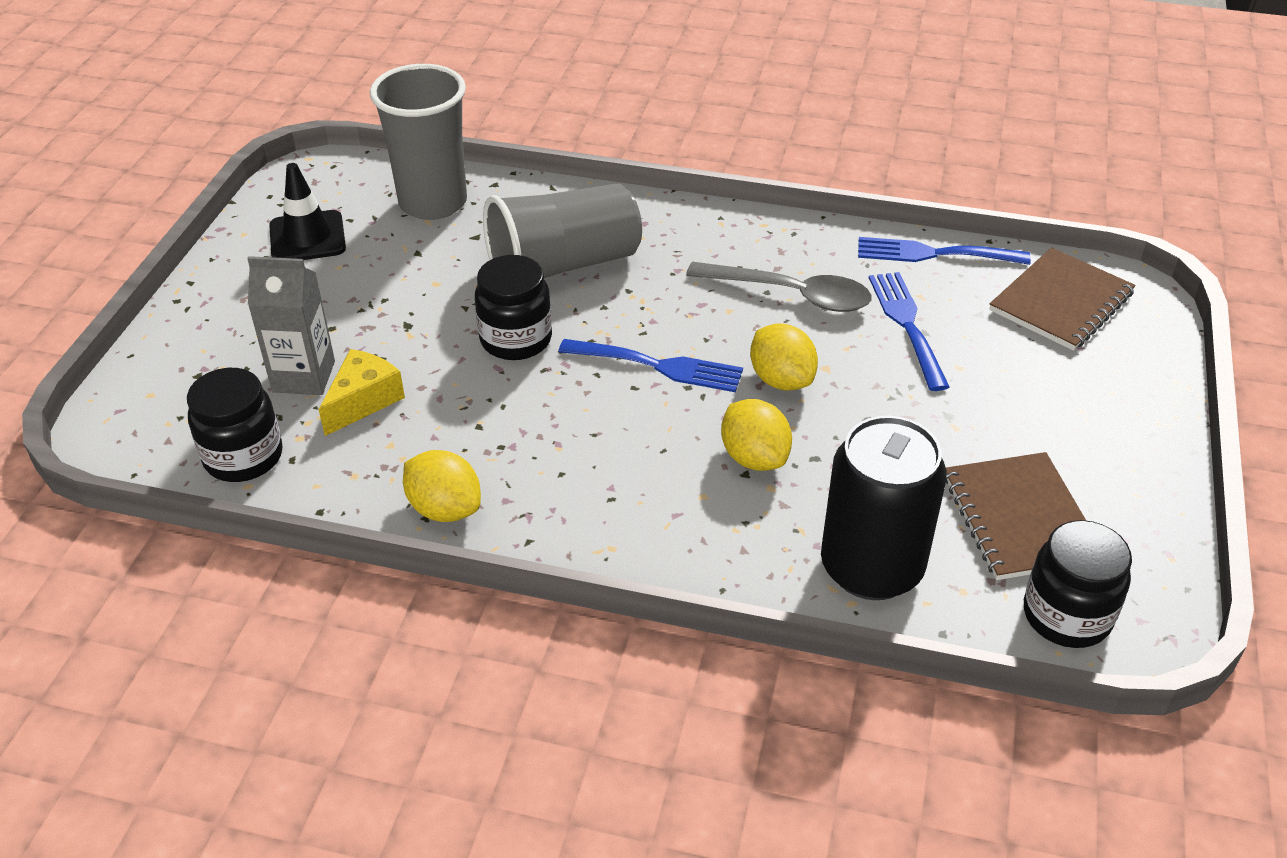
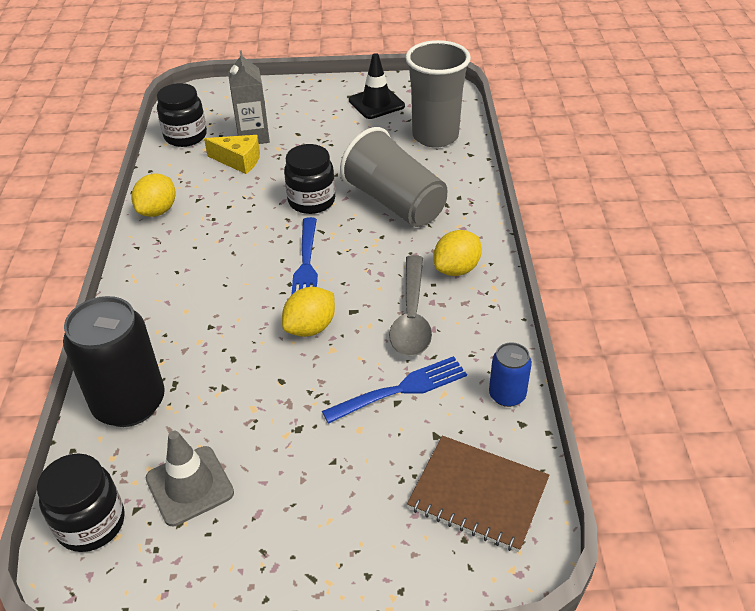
camera: 75 degrees right, 0 degrees up
(754, 458) = (226, 328): yellow lemon -> yellow lemon (456, 269)
(933, 254) = (507, 395): blue fork -> blue can
(1020, 518) = (189, 486): brown notebook -> grey traffic cone

